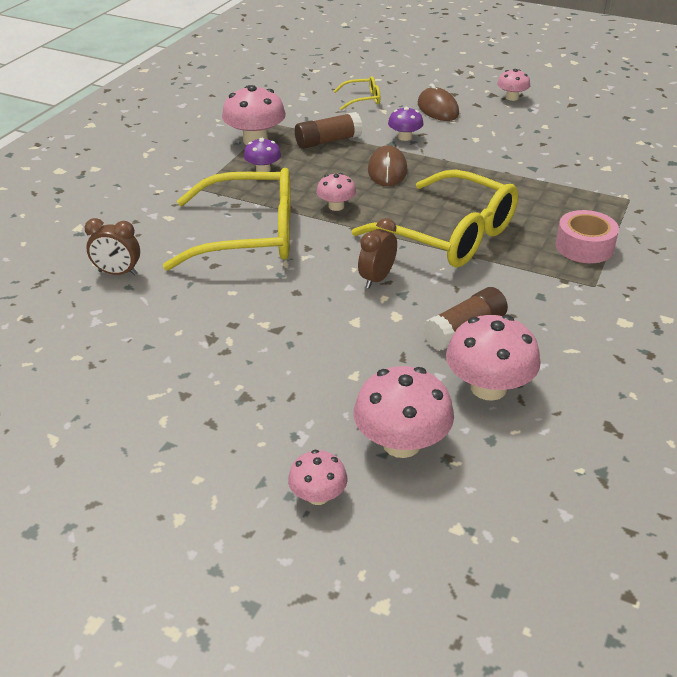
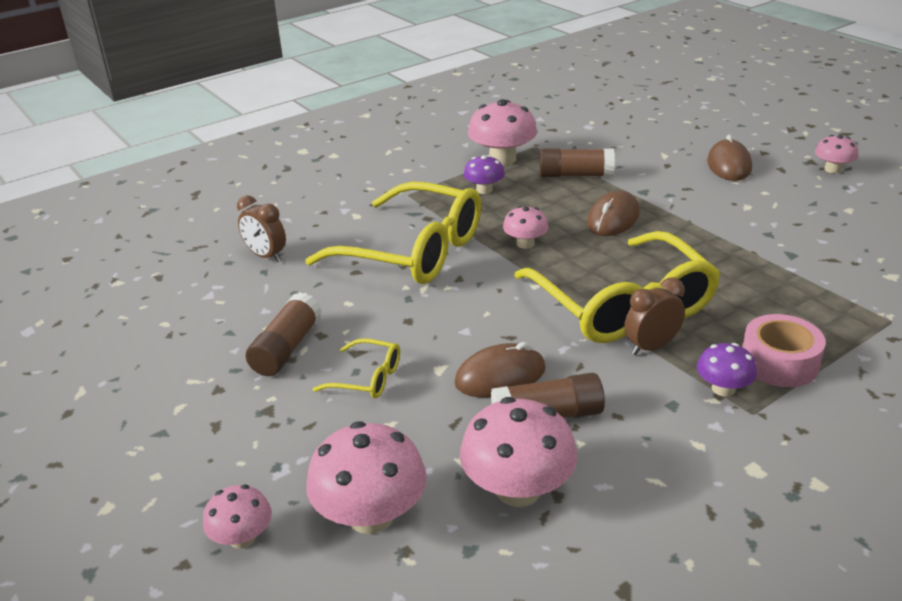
camera: 30 degrees right, 5 degrees down
(214, 343) = (287, 348): none -> brown glue stick
(362, 99) = (650, 139): yellow glasses -> yellow glasses (367, 378)
(377, 279) = (501, 330): brown clock -> brown clock (651, 347)
(405, 137) = (664, 188): purple mushroom -> purple mushroom (723, 389)
(406, 313) = (500, 376): none -> brown mouse

